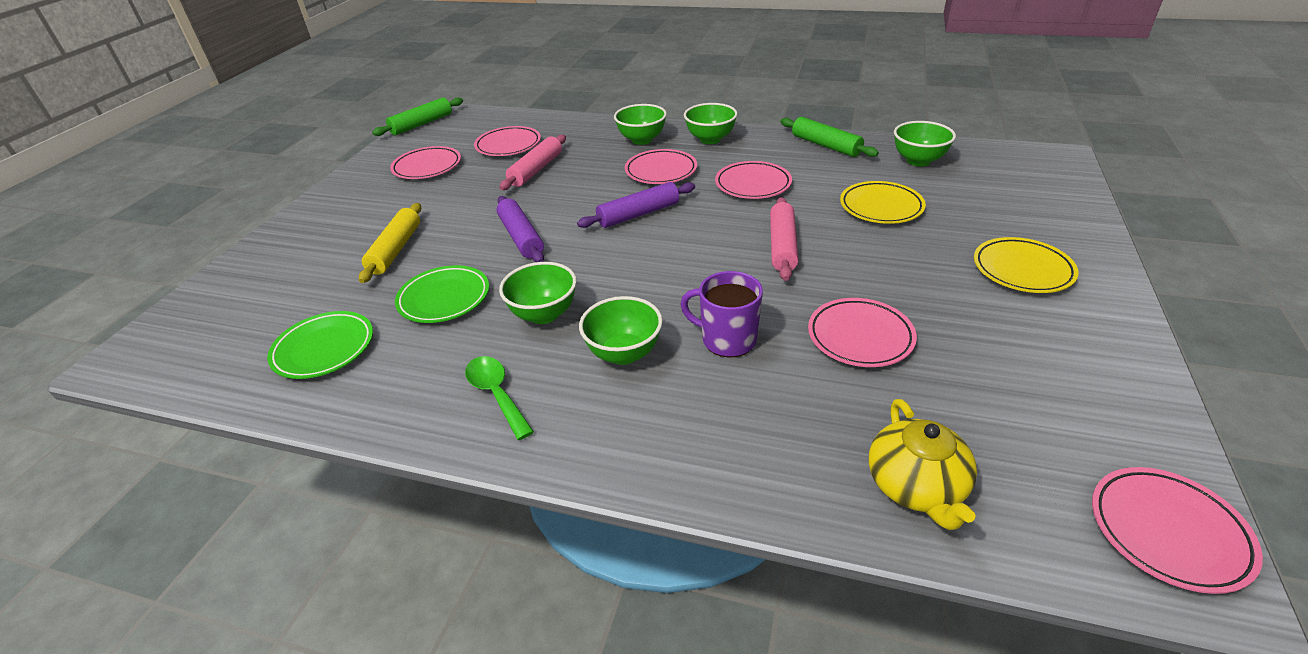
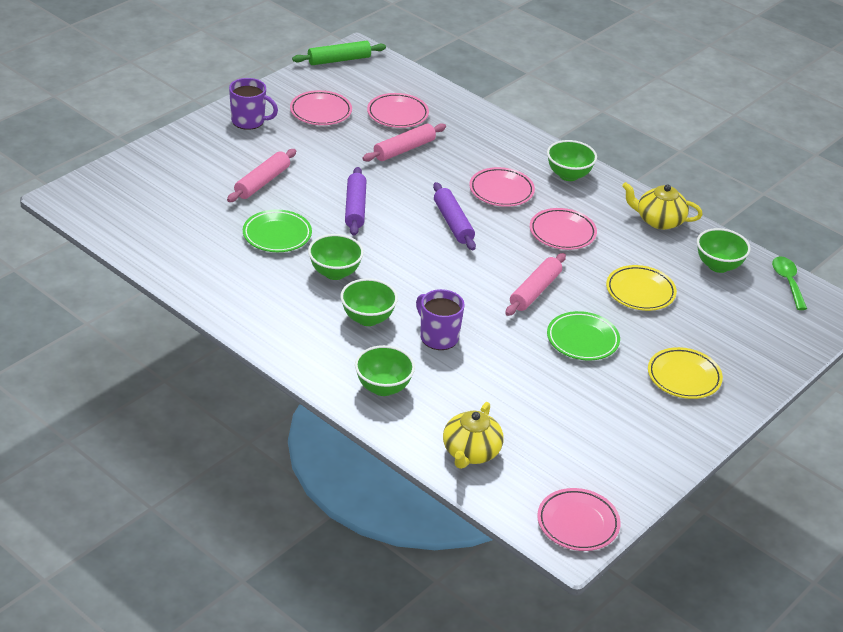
camera: 20 degrees right, 0 degrees up
(324, 349) = (187, 240): green plate -> green plate (582, 340)
(351, 198) = (249, 121): none -> purple mug
(396, 250) = (262, 182): yellow rolling pin -> pink rolling pin
(496, 394) = (276, 311): green spoon -> green spoon (787, 282)
(638, 214) = (453, 223): purple rolling pin -> purple rolling pin turned 75 degrees clockwise
(642, 140) = (511, 153): green bowl -> green bowl (383, 388)
(826, 145) = (659, 220): green rolling pin -> yellow teapot
(860, 337) = (523, 370): pink plate -> none

